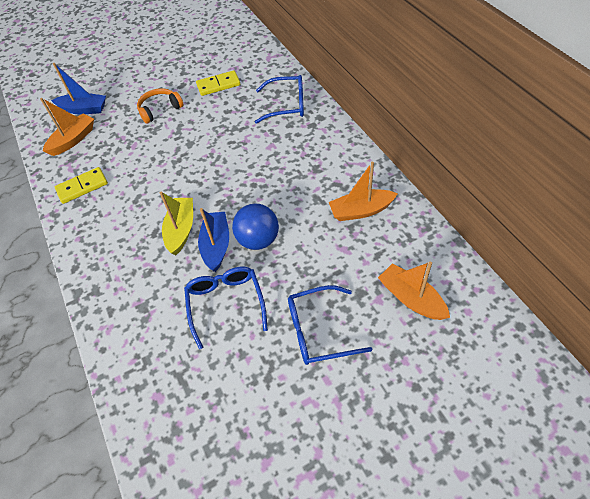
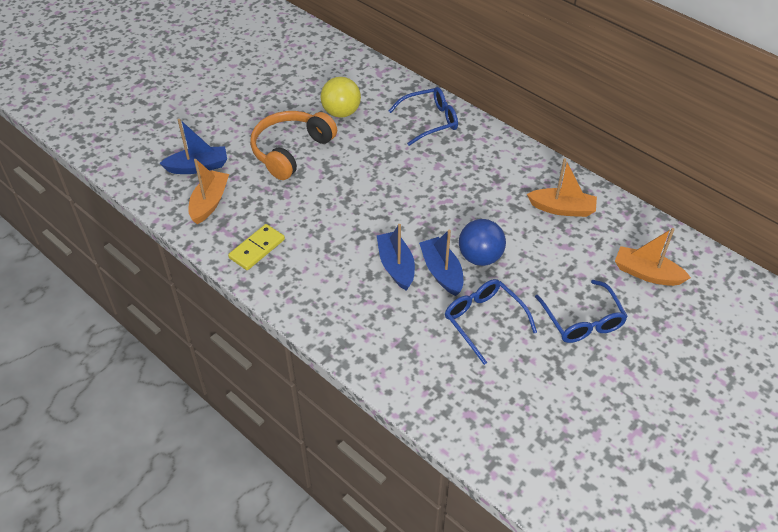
camera: 25 degrees left, 5 degrees down
(160, 109) = (290, 151): orange headphones -> orange headphones, size x1.65
(181, 230) = (396, 266): yellow boat -> blue boat
(218, 85) = (341, 112): yellow domino -> yellow ball
(319, 331) = (582, 320): blue glasses -> blue glasses turned 75 degrees counterclockwise
(361, 211) = (562, 209): orange boat -> orange boat turned 135 degrees counterclockwise

